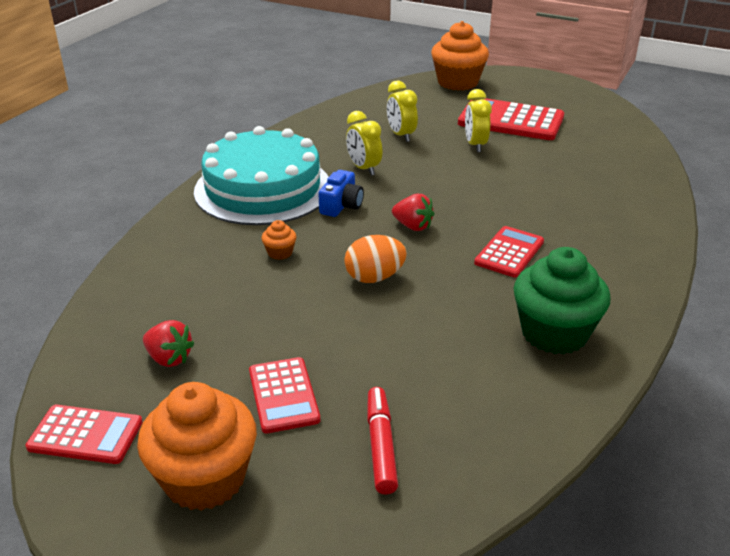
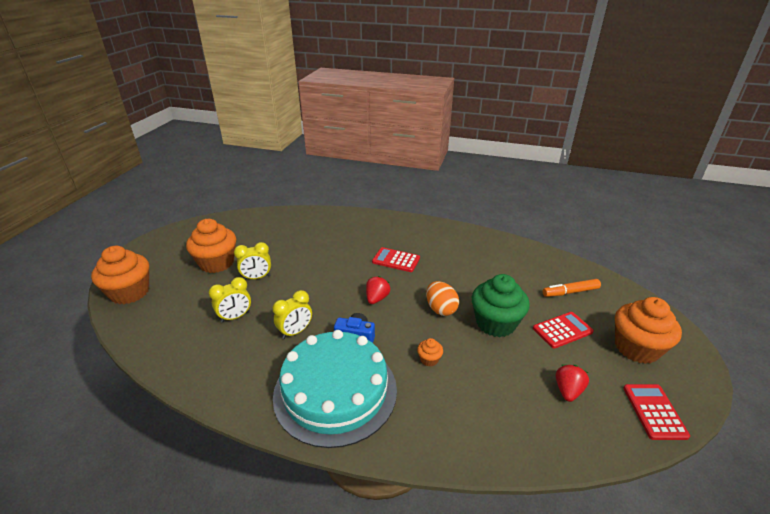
camera: 100 degrees left, 0 degrees up
(381, 445) = (570, 292): red marker -> orange marker
(510, 121) = (217, 263): red calculator -> orange cupcake
(554, 333) = (461, 246): green cupcake -> green cupcake (495, 323)

